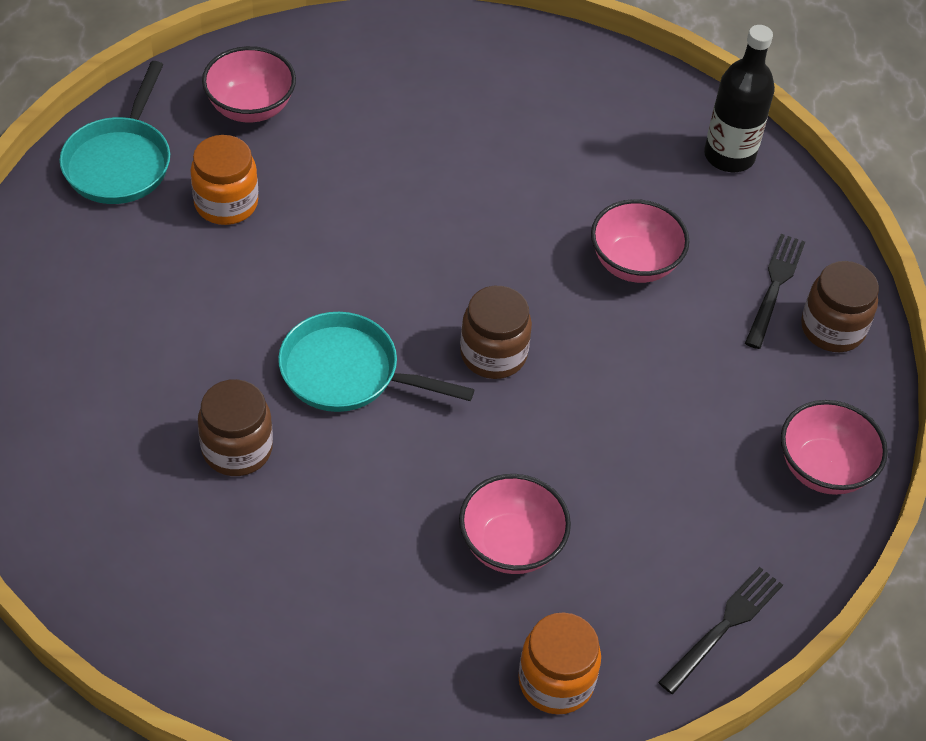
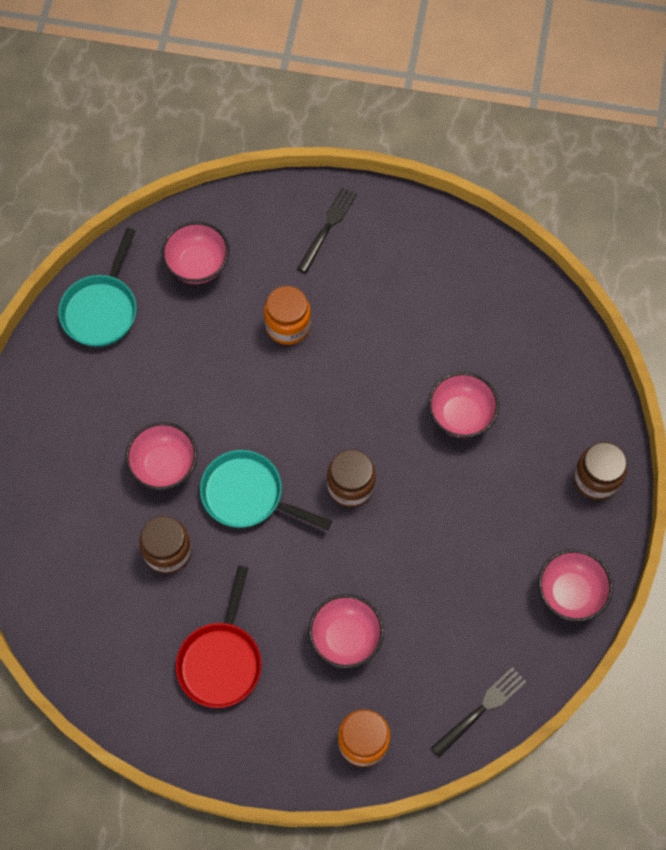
camera: 10 degrees right, 15 degrees up
(223, 343) = (164, 466): none -> pink bowl
(226, 203) = (174, 349): orange jar -> orange jar (288, 325)
(329, 585) = (221, 660): none -> red pan
(729, 156) = (544, 324): black bottle -> none
(774, 287) = (560, 441): black fork -> black fork (328, 227)

